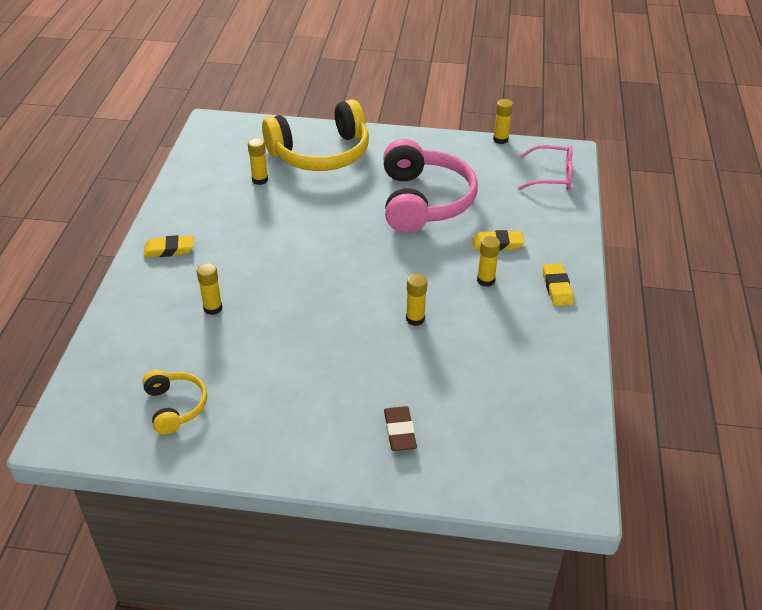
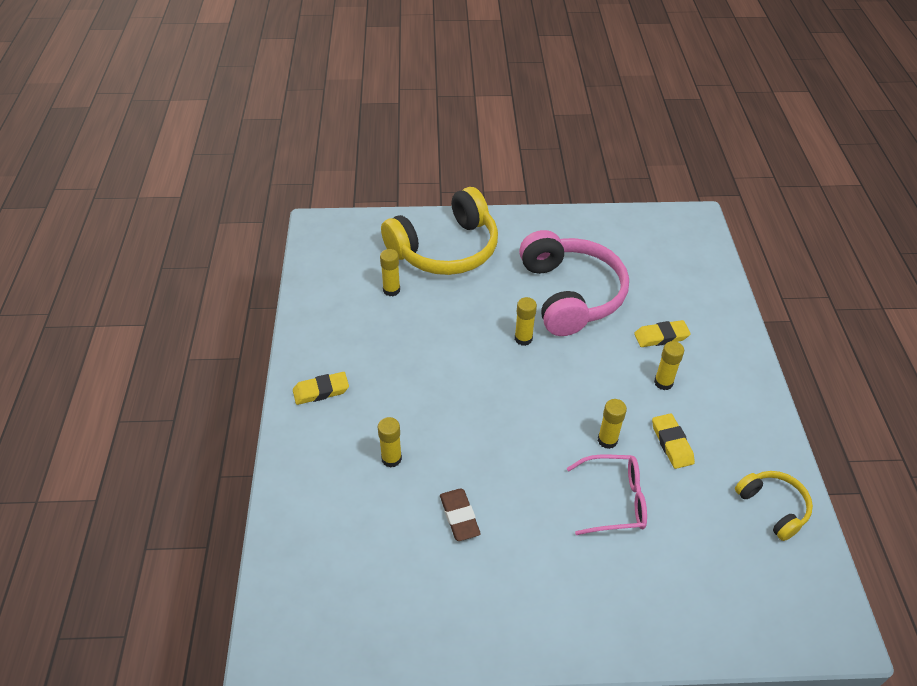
camera: 10 degrees left, 5 degrees up
(175, 406) = (390, 590): yellow headphones -> yellow headphones (773, 507)
(400, 431) = (636, 582): brown eraser -> brown eraser (459, 517)
(500, 139) = (624, 210): yellow glue stick -> yellow glue stick (523, 339)
(551, 176) = (688, 248): pink glasses -> pink glasses (614, 500)
(557, 288) = (736, 381): yellow eraser -> yellow eraser (671, 443)

